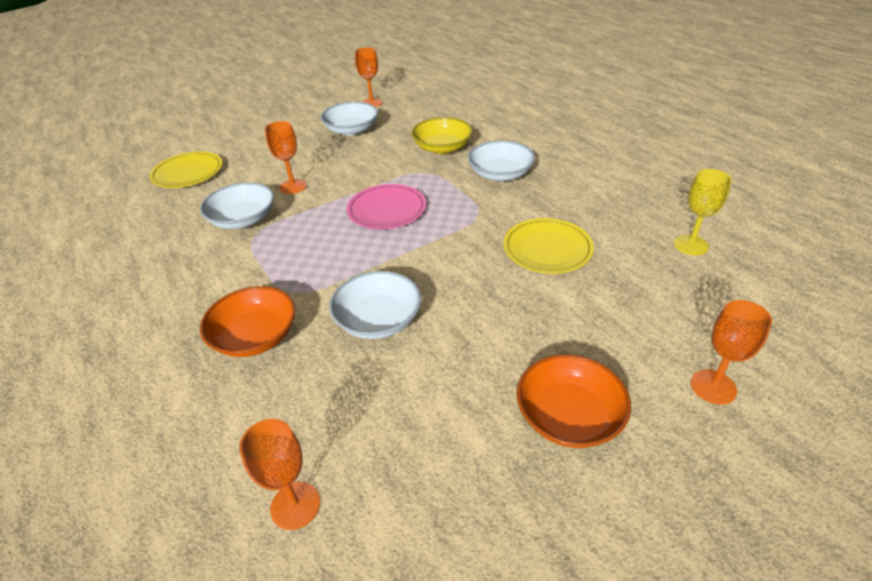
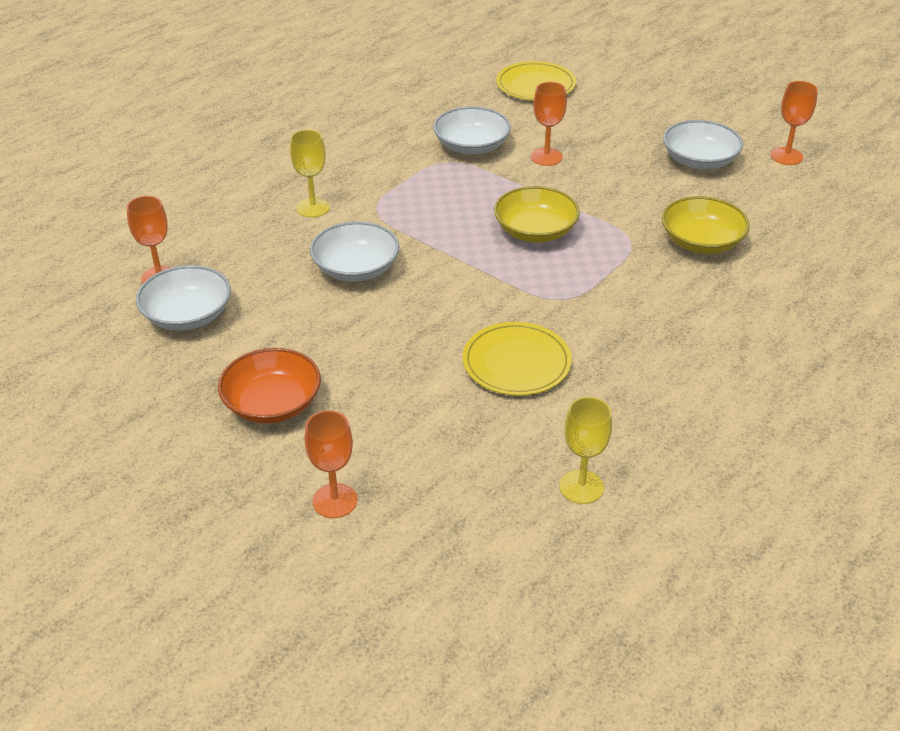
camera: 70 degrees right, 0 degrees up
(255, 336) = (313, 207): orange bowl -> yellow goblet
(386, 210) = (535, 231): pink plate -> yellow bowl
(500, 174) = (663, 302): white bowl -> white bowl (187, 315)

